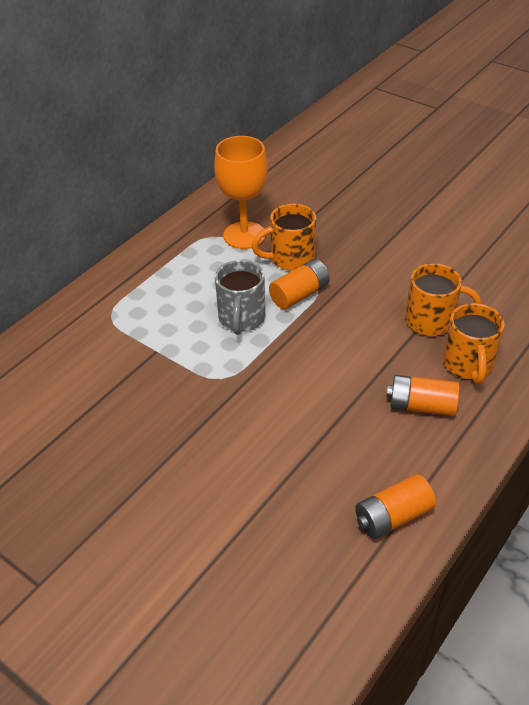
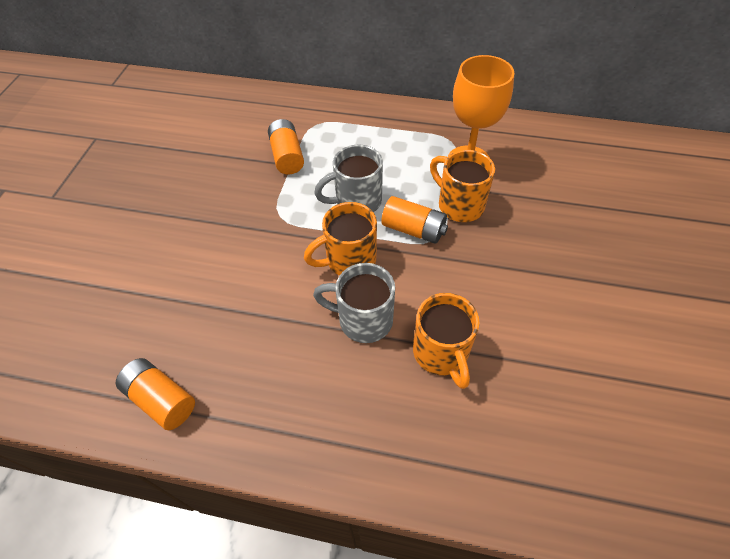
camera: 65 degrees right, 10 degrees up
(377, 355) = (363, 320): none -> grey mug
(421, 406) = (311, 381): orange battery -> orange battery (287, 156)
(468, 365) = (392, 409): orange mug -> orange mug (349, 260)

